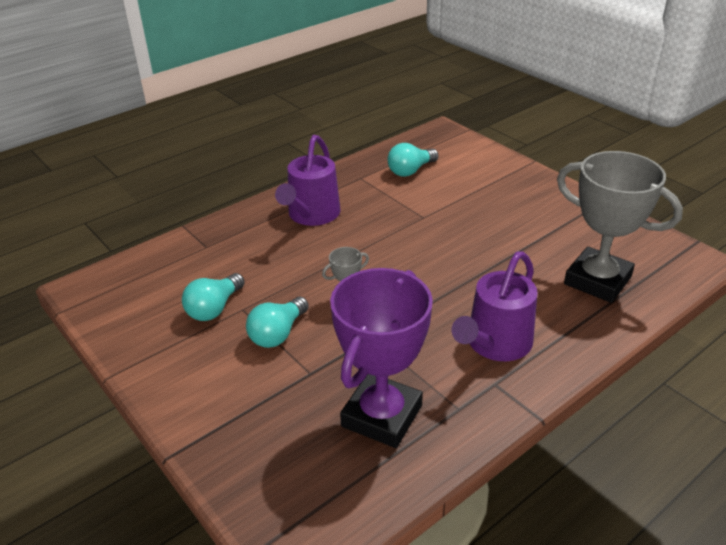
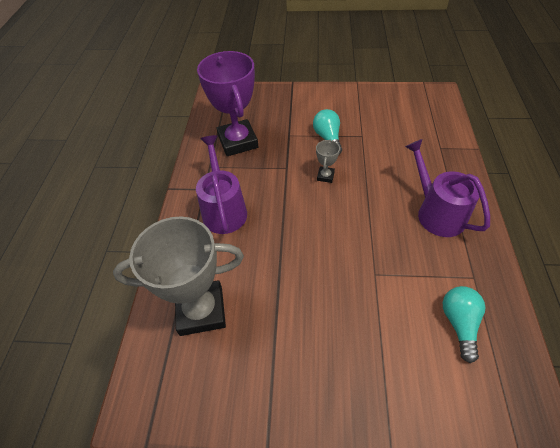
camera: 135 degrees right, 15 degrees up
(214, 308) = (373, 127): turquoise light bulb -> none

